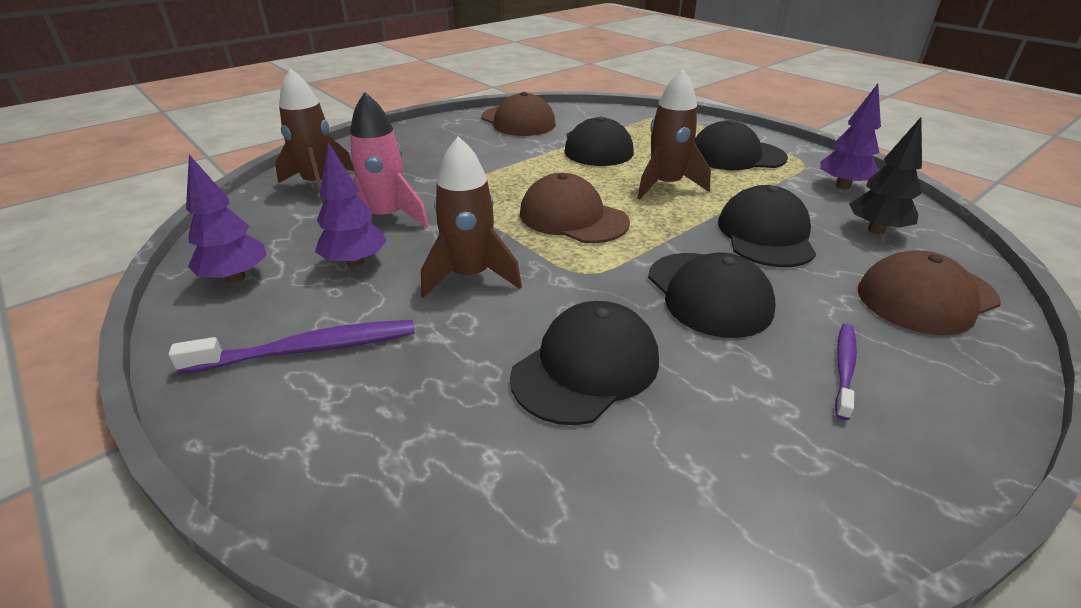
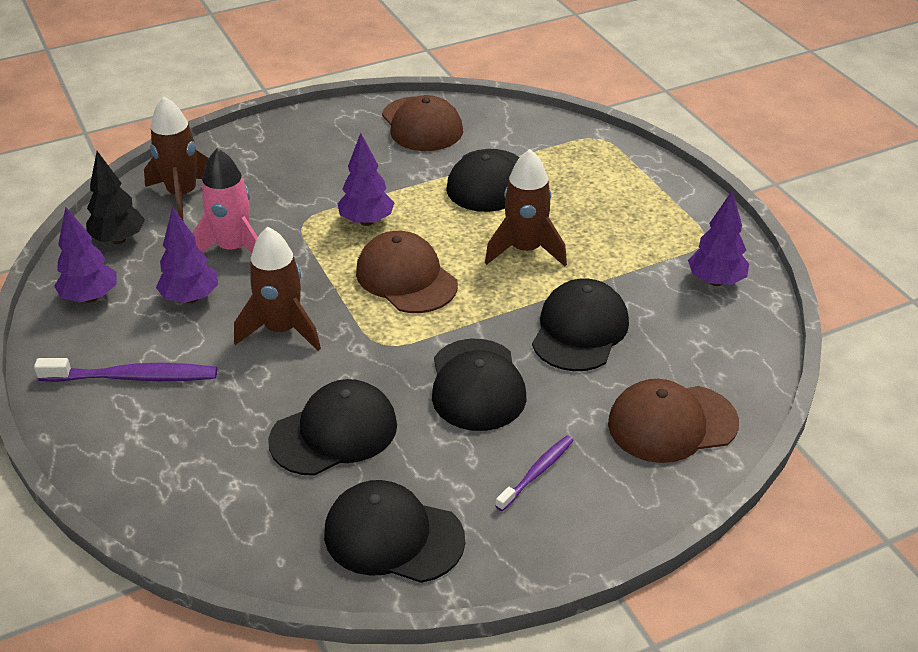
camera: 15 degrees right, 5 degrees up
(508, 183) = (366, 221): none -> purple tree
(736, 156) = (634, 218): black cap -> black cap (393, 536)
(876, 230) = (696, 344): black tree -> black tree (118, 239)

